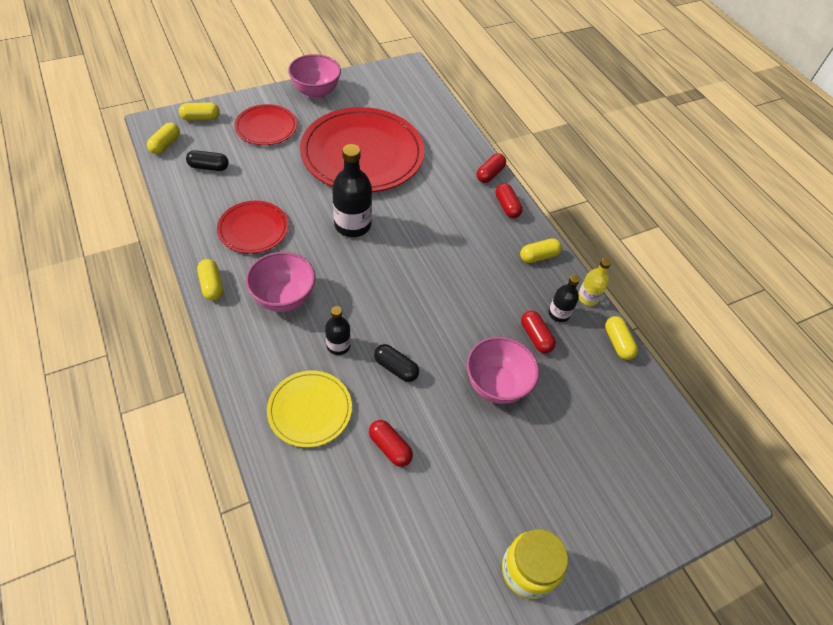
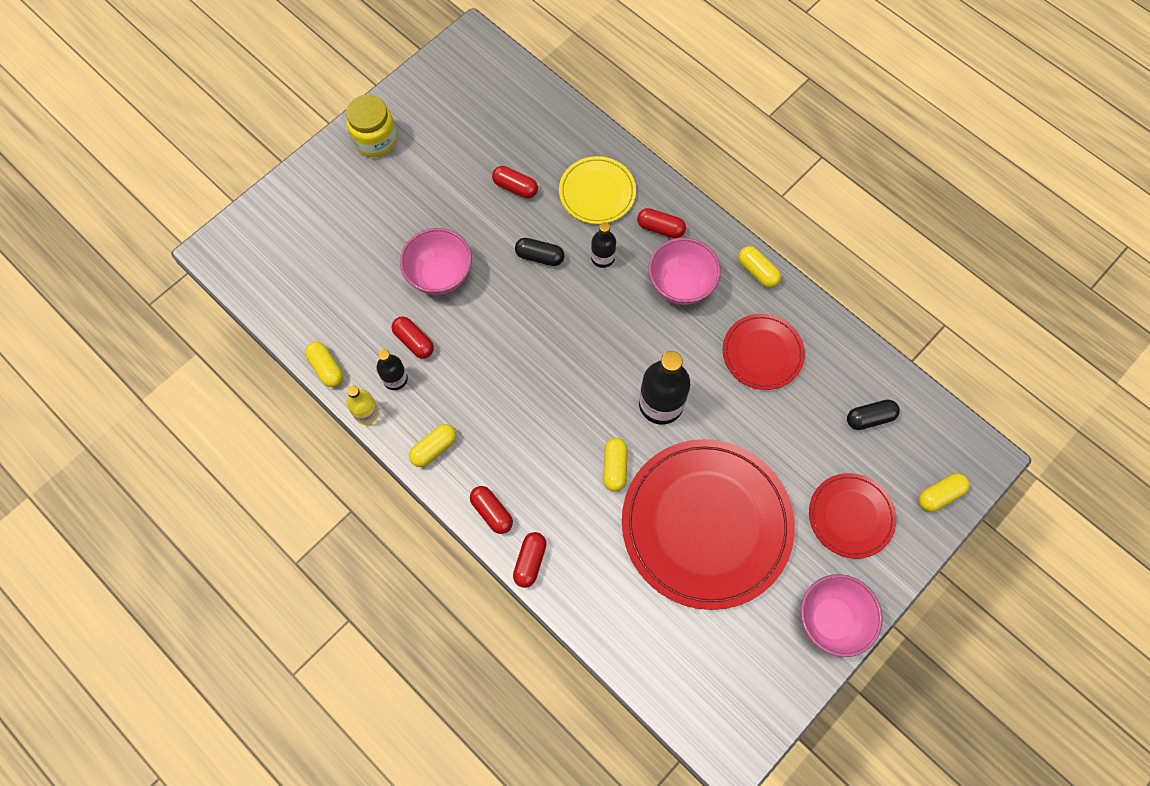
camera: 165 degrees right, 15 degrees up
(165, 145) = (944, 430): yellow capsule -> yellow capsule (615, 467)
(270, 352) = (660, 228): none -> red capsule

